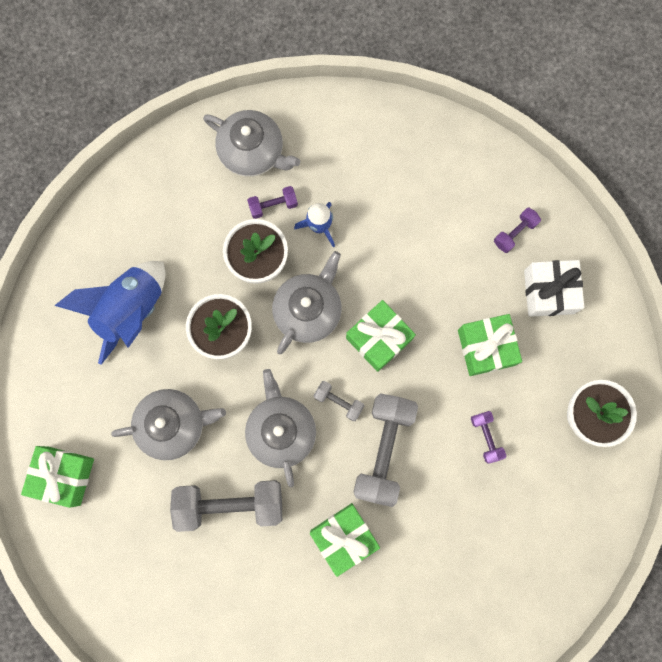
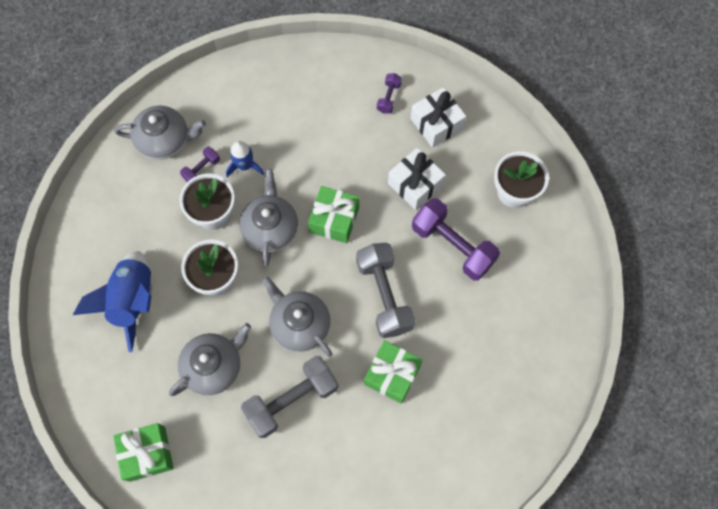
camera: 30 degrees left, 10 degrees down
(338, 402) = (331, 280): grey dumbbell -> none
(485, 347) = (415, 184): green gift -> white gift
(486, 437) = (452, 246): purple dumbbell -> purple dumbbell, size x2.11

